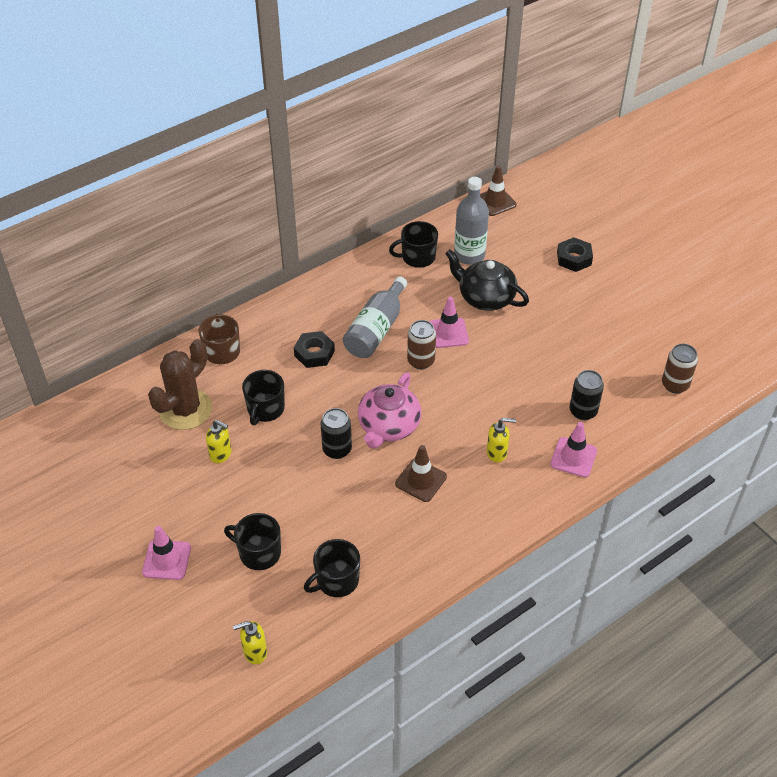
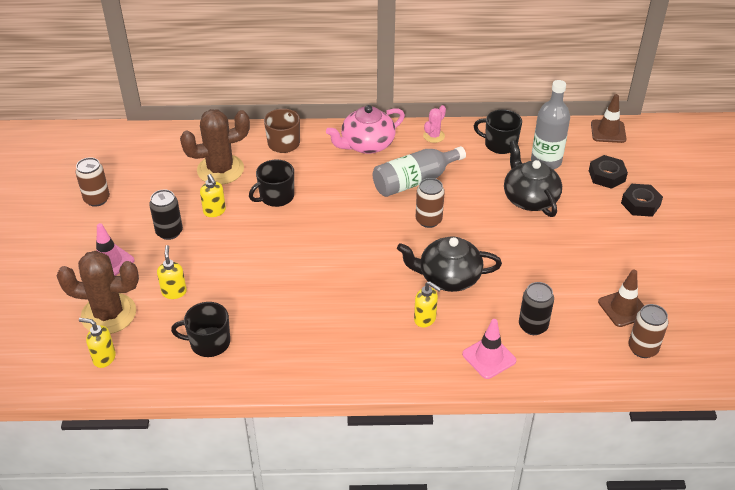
camera: 35 degrees right, 5 degrees down
(89, 505) = (97, 199): none -> brown can
(217, 609) = (108, 314): none -> brown cactus
(259, 553) = (174, 292): black mug -> yellow soap dispenser
(314, 353) = (350, 176): black nut -> black nut (606, 176)
(337, 449) = (300, 251): black can -> black can (169, 232)
(354, 276) = (434, 136): none -> pink cactus
(388, 426) = (356, 254): pink teapot -> pink teapot (366, 144)
(421, 480) = (343, 306): brown traffic cone -> brown traffic cone (623, 308)
(448, 333) = (471, 210): pink traffic cone -> none
(482, 405) = (448, 277): none -> black teapot

